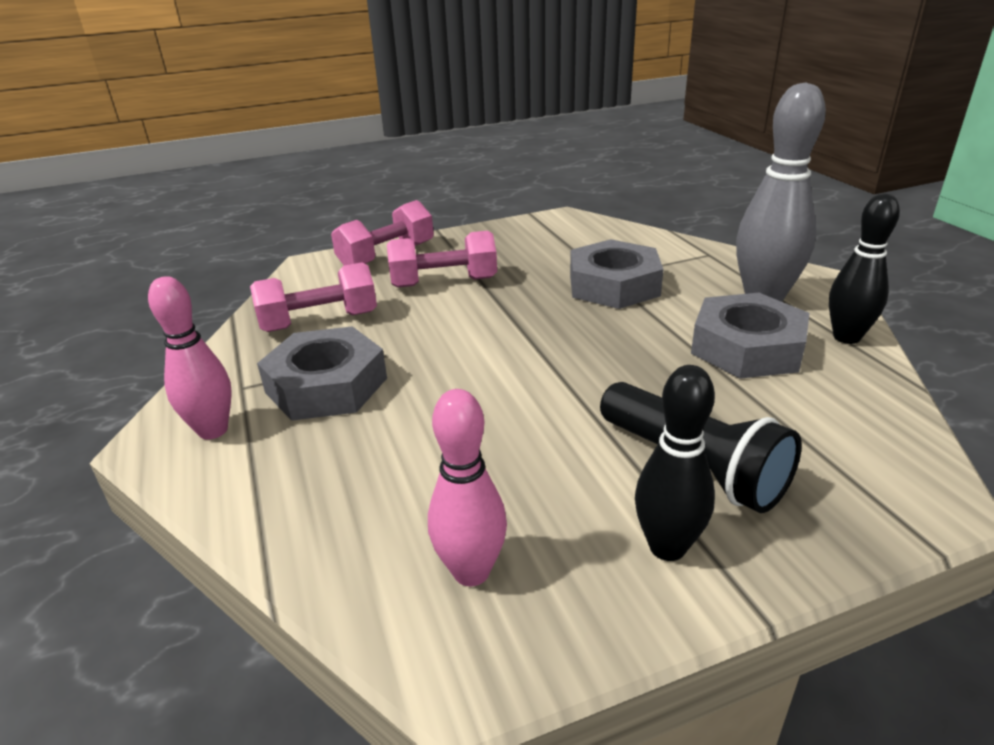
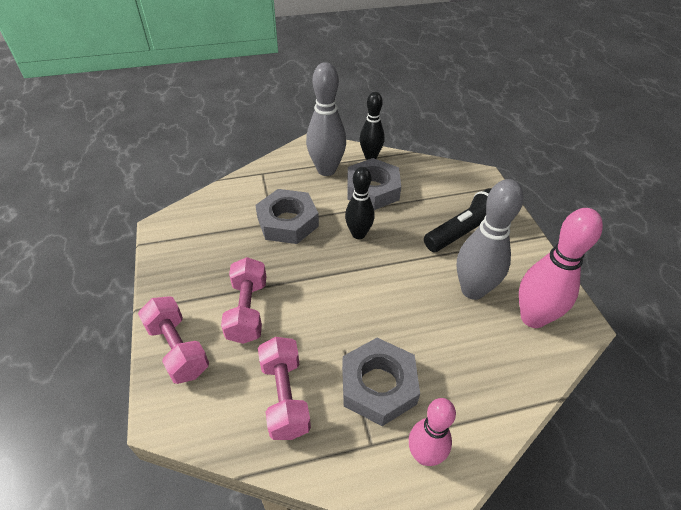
camera: 85 degrees left, 15 degrees up
(471, 571) = (532, 318): pink bowling pin -> pink bowling pin, size x1.53
(528, 479) = (472, 290): none -> grey bowling pin
(667, 547) = (512, 252): black bowling pin -> black bowling pin (358, 234)

